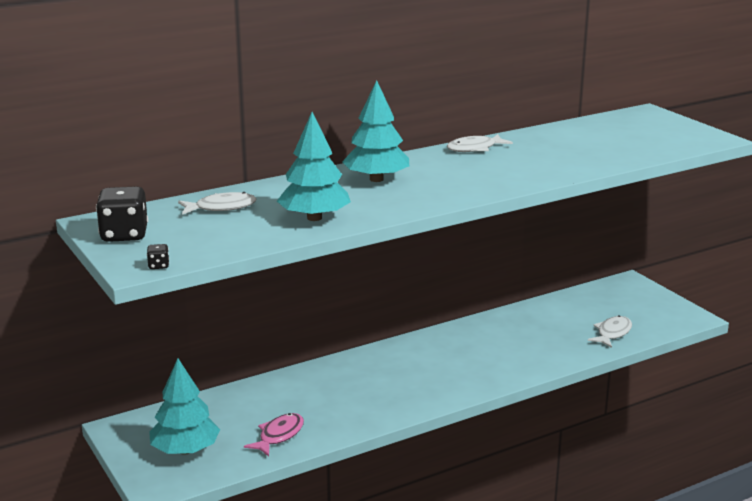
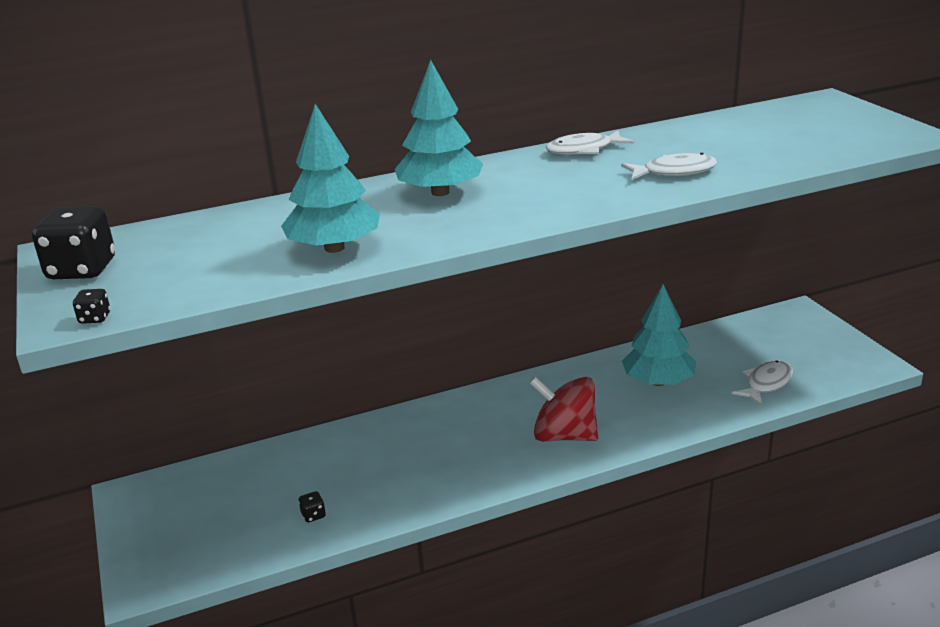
camera: 10 degrees right, 5 degrees up
(185, 450) = (195, 530): turquoise tree -> turquoise tree (658, 381)
(221, 208) = (225, 231): white fish -> white fish (674, 172)
(279, 435) = (313, 515): pink fish -> black dice
(463, 374) = (564, 435): none -> red spinning top

